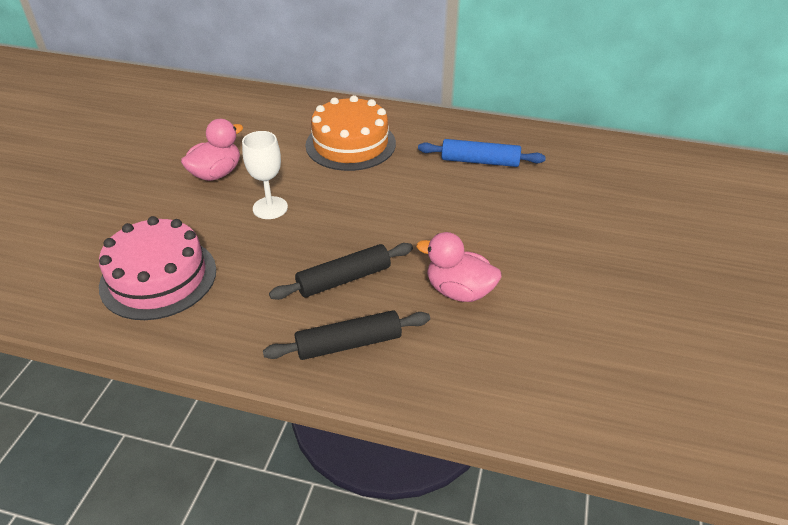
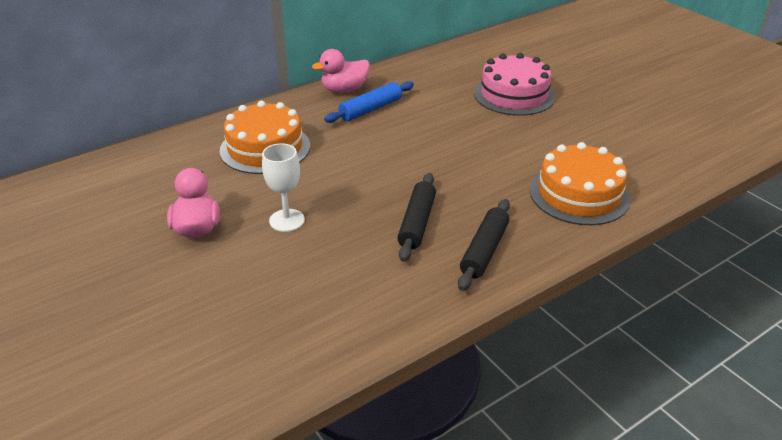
camera: 50 degrees left, 5 degrees down
(158, 277) = (293, 315): pink cake -> pink cake (514, 95)
(459, 291) = (487, 182): pink duck -> pink duck (344, 90)
(522, 368) = (579, 194): none -> orange cake

